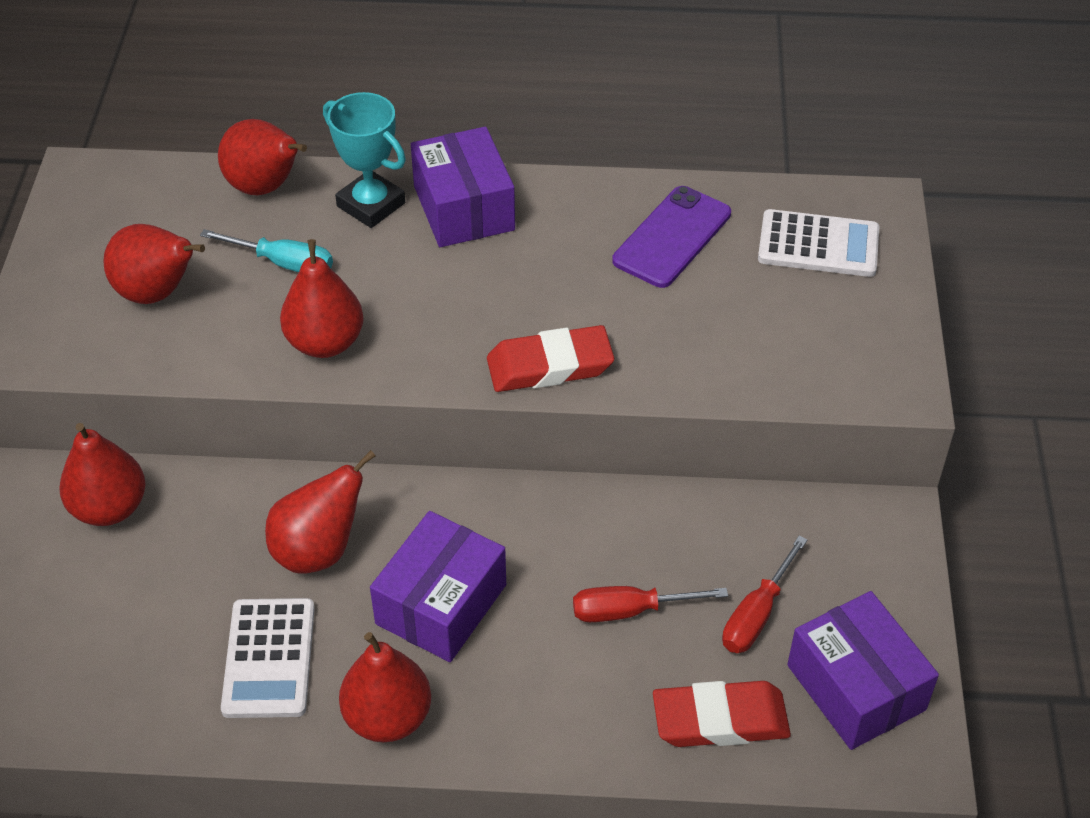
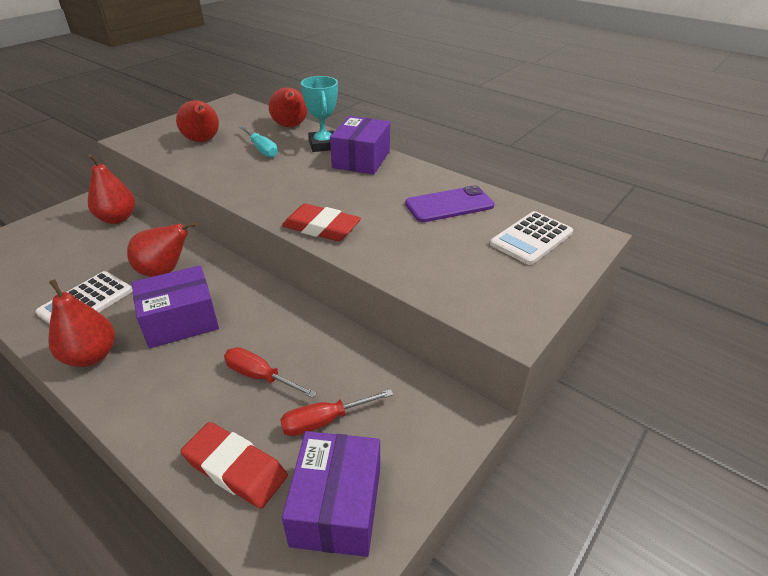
camera: 35 degrees right, 10 degrees down
(325, 342) = (238, 179): red pear -> none
(818, 245) = (531, 238): white calculator -> white calculator turned 90 degrees clockwise

